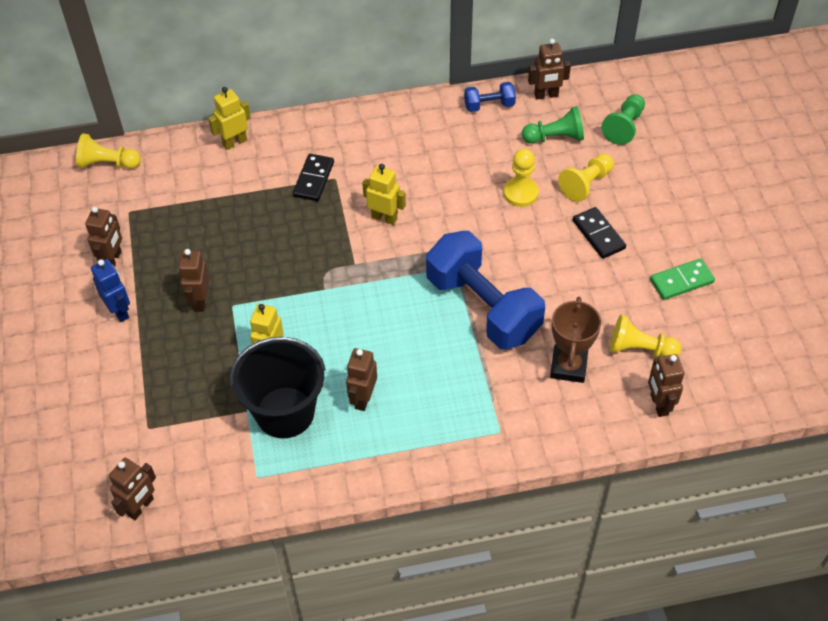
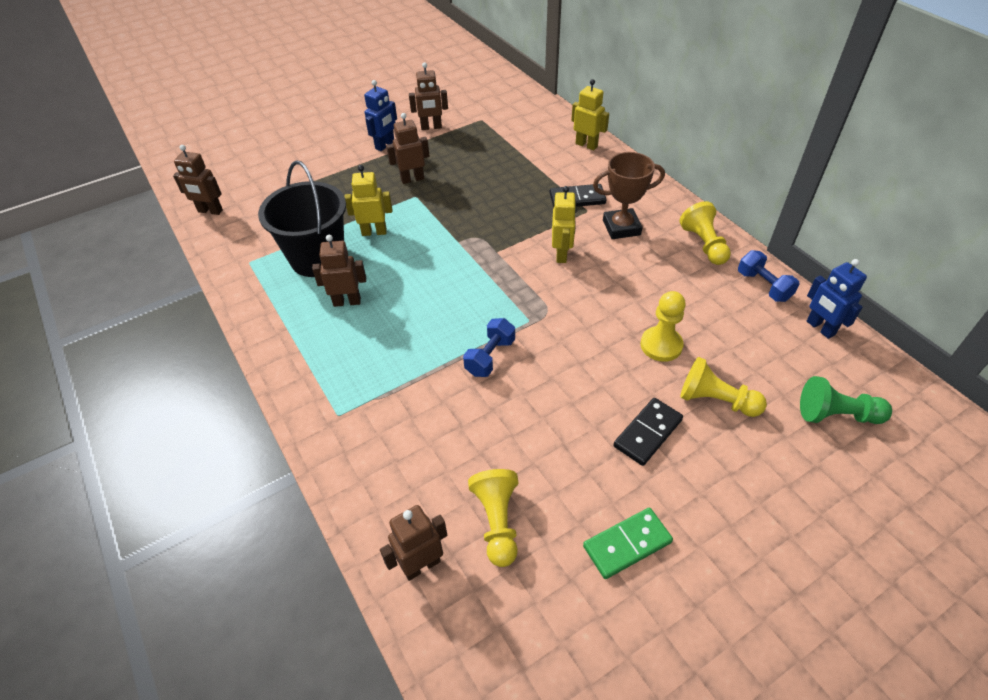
camera: 70 degrees right, 5 degrees down
(108, 163) = (521, 96): yellow pawn -> yellow pawn (704, 244)
(483, 307) = (490, 357): blue dumbbell -> blue dumbbell, size x0.44
(546, 95) = (820, 328): brown robot -> blue robot
(555, 137) = (764, 353): green pawn -> none
(568, 366) = (443, 454): brown trophy -> brown trophy (621, 227)
(681, 281) = (627, 544): green domino -> green domino turned 75 degrees counterclockwise

